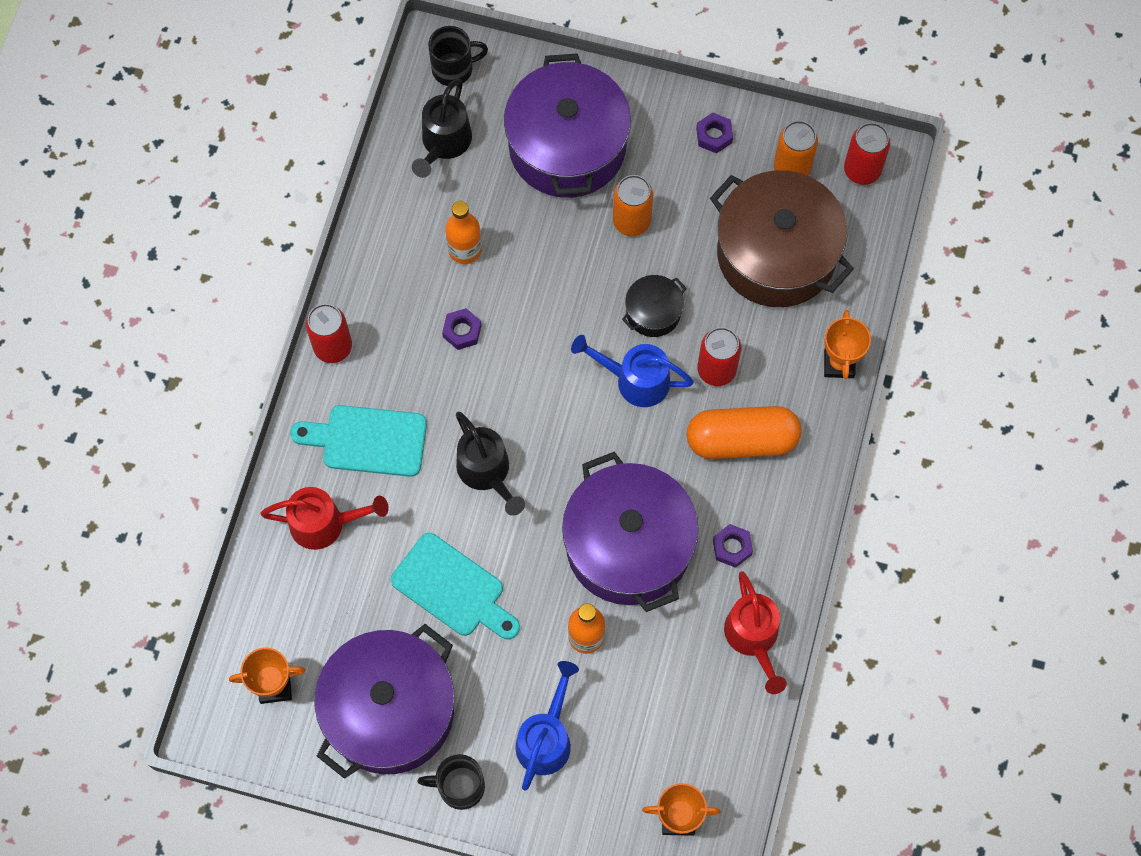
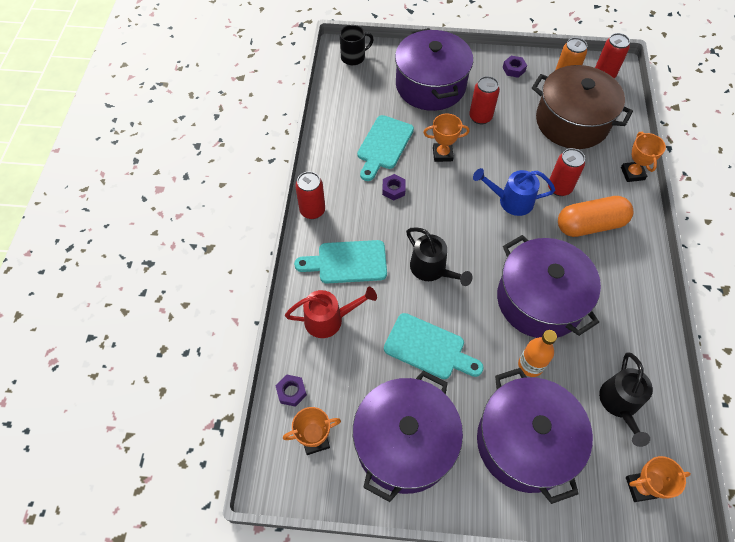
camera: 10 degrees left, 10 degrees down
(444, 144) = (357, 94): black watering can -> black watering can (620, 405)
(459, 786) = (471, 492): black mug -> none
(465, 249) = (383, 145): orange bottle -> turquoise cutting board
(546, 737) = (525, 442): blue watering can -> purple pot
(553, 280) = (442, 154): none -> orange trophy
(631, 221) = (480, 117): orange can -> red can
(653, 312) = (509, 162): black pot -> none
(732, 547) = (608, 290): purple nut -> purple nut (291, 392)
(753, 639) = (645, 347): red watering can -> none

